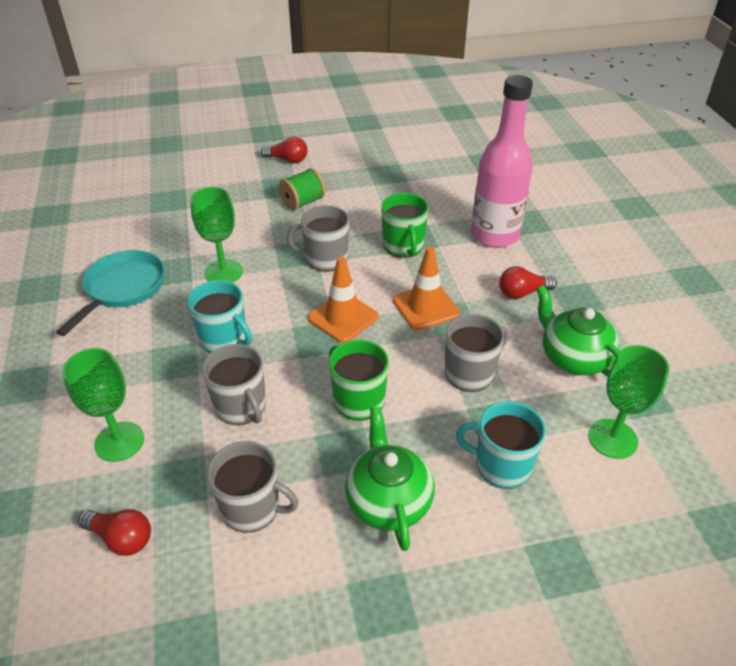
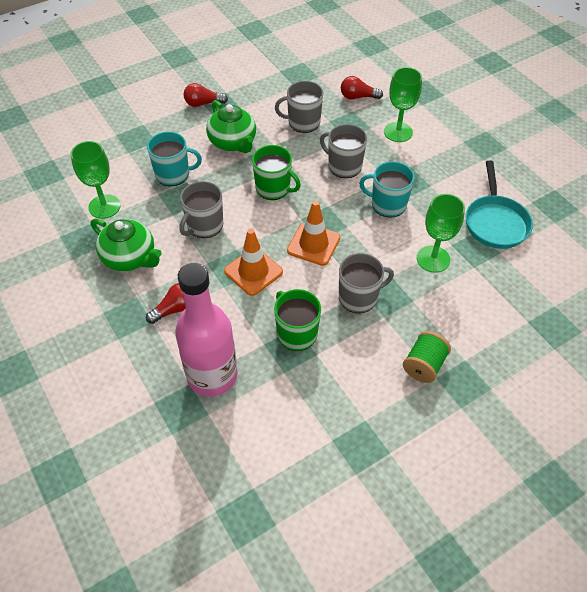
camera: 160 degrees right, 10 degrees up
(287, 160) = (488, 435): red light bulb -> red light bulb (203, 103)

